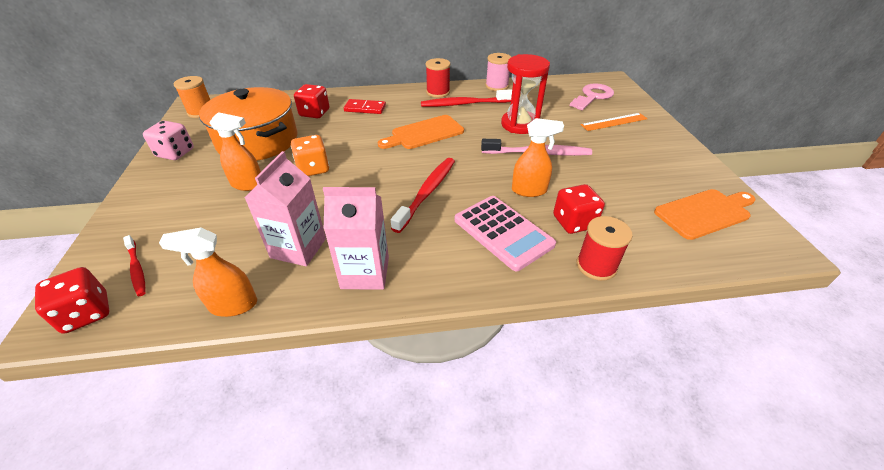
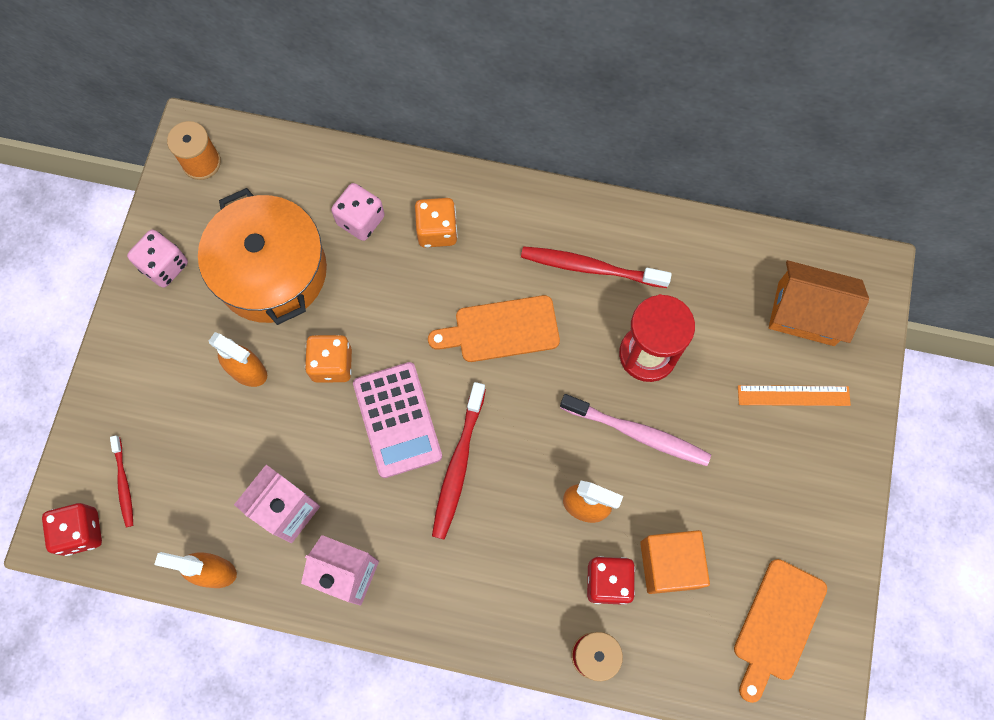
camera: 20 degrees right, 30 degrees up
(314, 113) = (361, 220): red dice -> pink dice
(365, 108) = (437, 231): red domino -> orange dice
(427, 193) = (458, 465): red toothbrush -> red toothbrush turned 150 degrees clockwise
(438, 92) = (564, 217): red spool -> none
(496, 86) = (666, 229): pink spool -> none
(503, 232) = (518, 568): pink calculator -> pink calculator (397, 420)
(592, 96) = (806, 313): pink key -> orange house
(607, 203) = (669, 564): none -> orange cube
(705, 213) = (777, 625): orange cutting board -> orange cutting board turned 120 degrees clockwise

